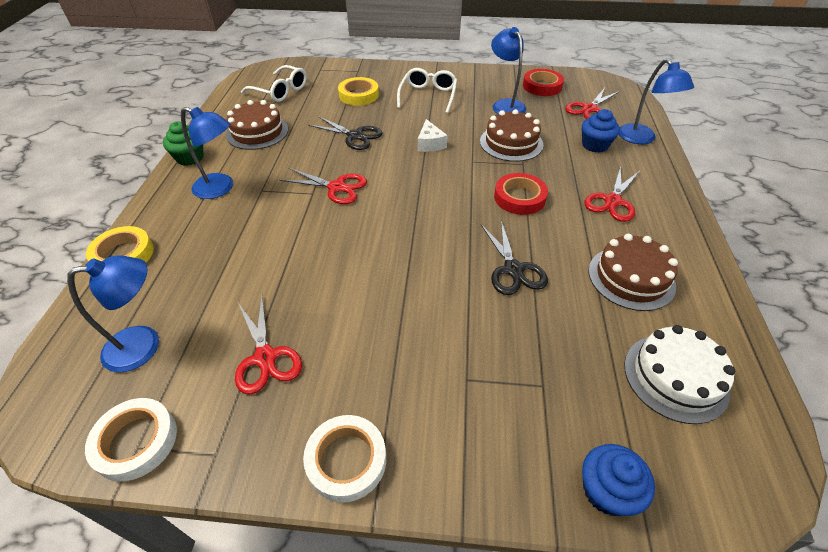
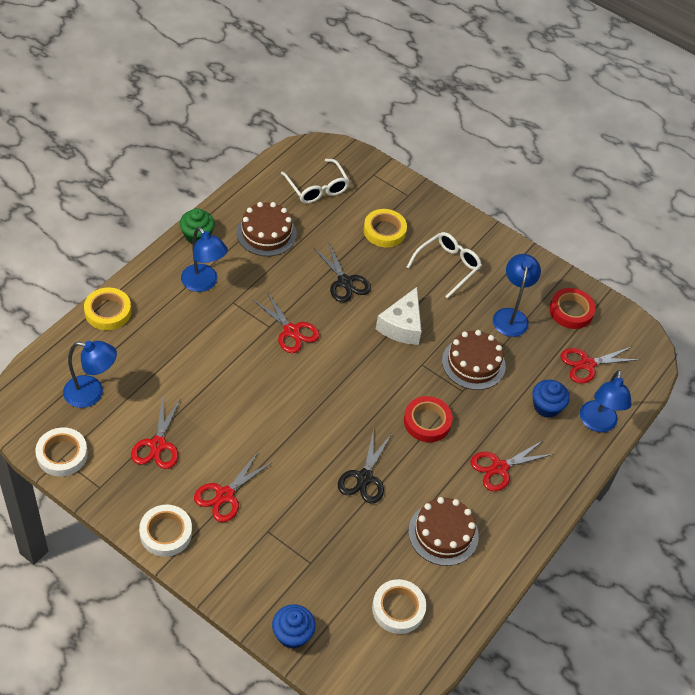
camera: 25 degrees right, 5 degrees up
(387, 368) = (225, 495): none -> red scissors
(430, 144) = (402, 326): white cheese -> white cheese, size x1.55
(675, 377) = (398, 609): white cake -> white tape

